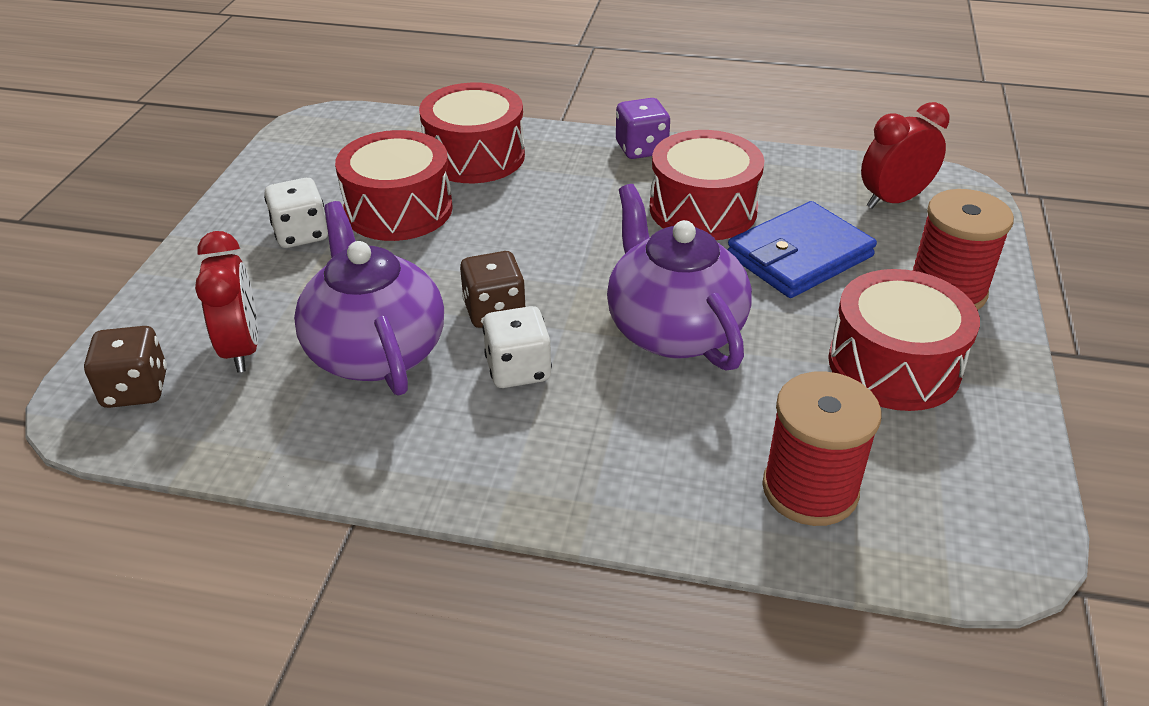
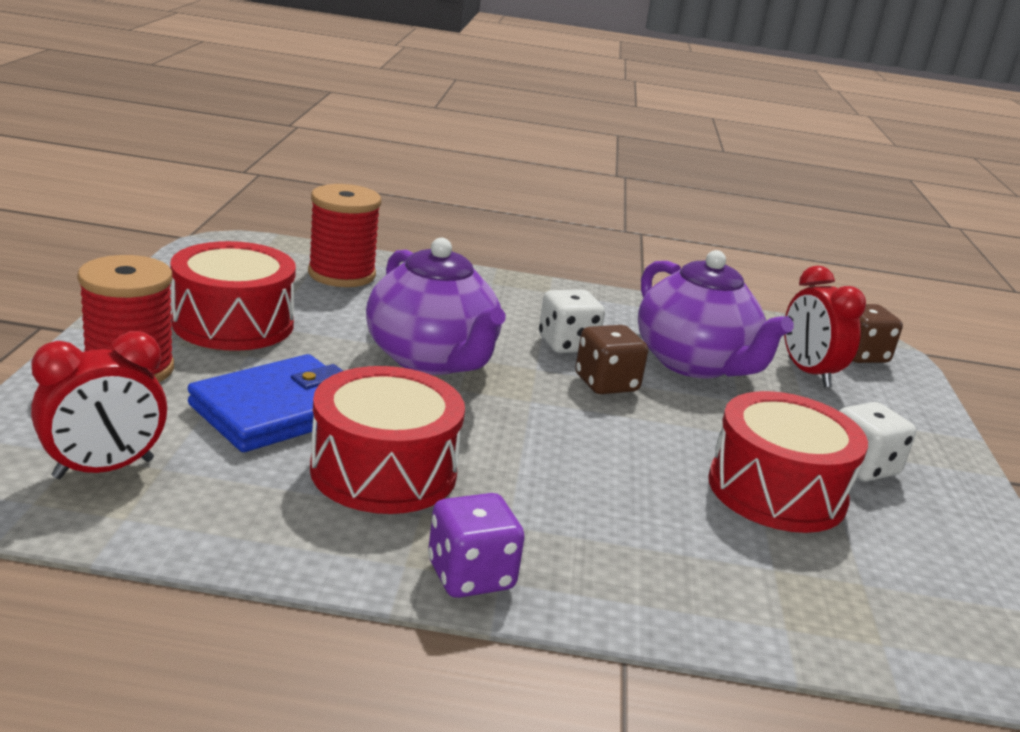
camera: 170 degrees right, 15 degrees down
(475, 156) = (730, 571): red drum -> none

